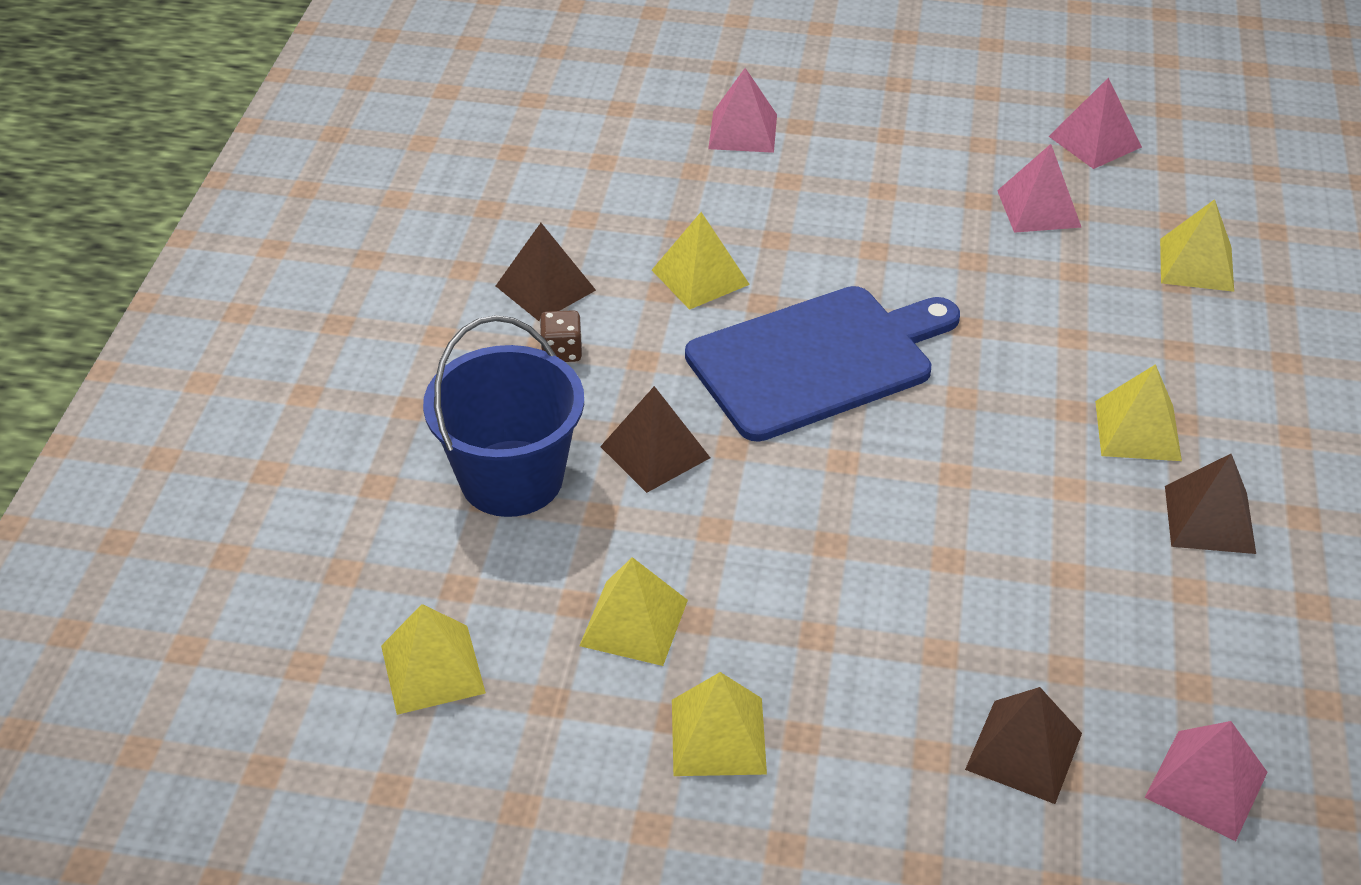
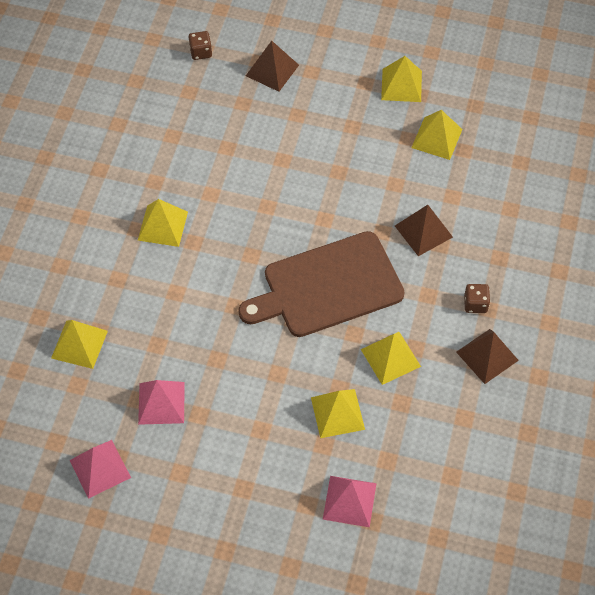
camera: 175 degrees left, 15 degrees up
(432, 669) = (528, 123): yellow pyramid -> yellow pyramid (337, 413)
(512, 478) = (499, 220): blue bucket -> none
(817, 360) = (327, 287): blue cutting board -> brown cutting board
(1206, 784) = (201, 52): pink pyramid -> brown dice
(1209, 519) = (147, 171): brown pyramid -> none

